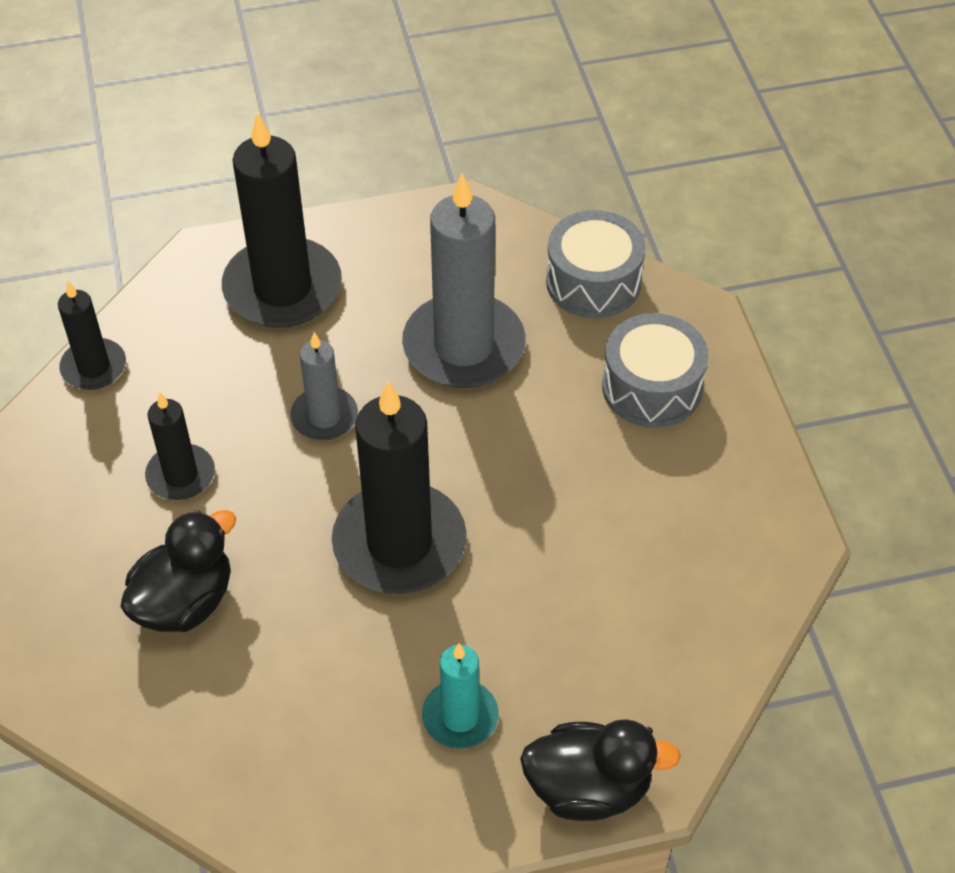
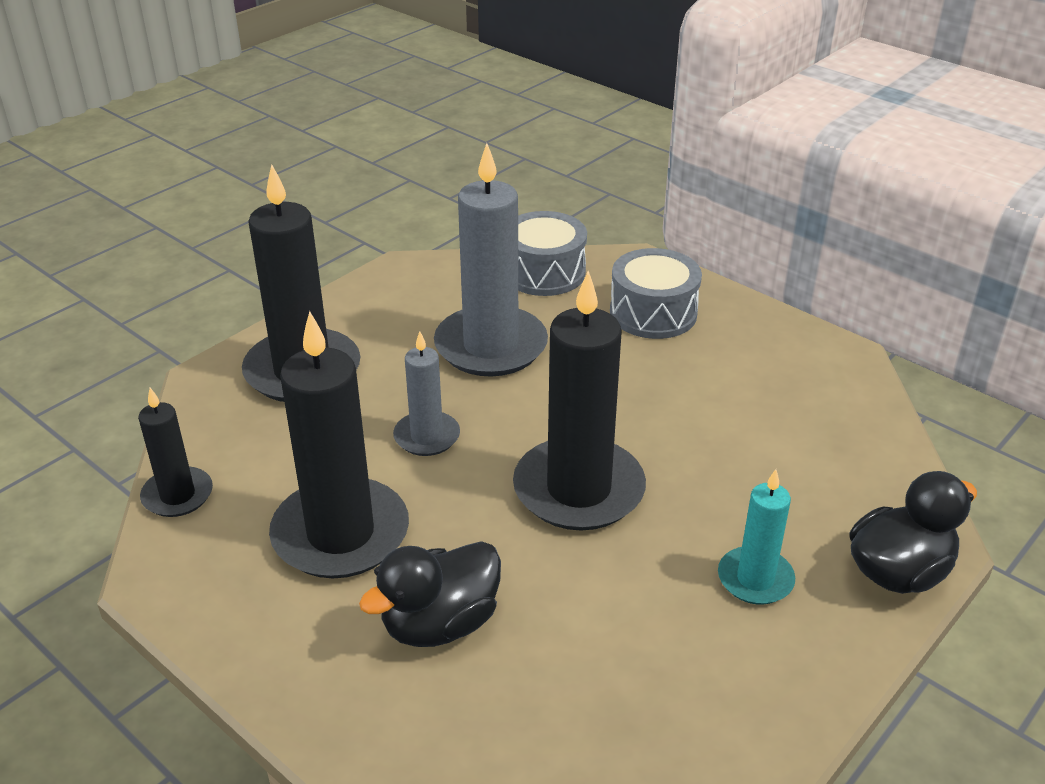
camera: 35 degrees left, 15 degrees down
(181, 475) = (340, 534): black candle -> black candle, size x1.88
(185, 602) = (440, 624): black duck -> black duck turned 135 degrees counterclockwise

